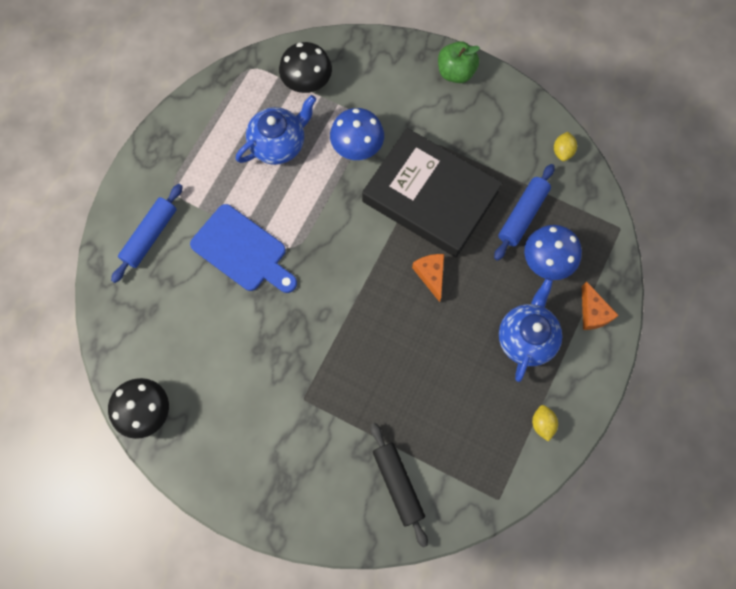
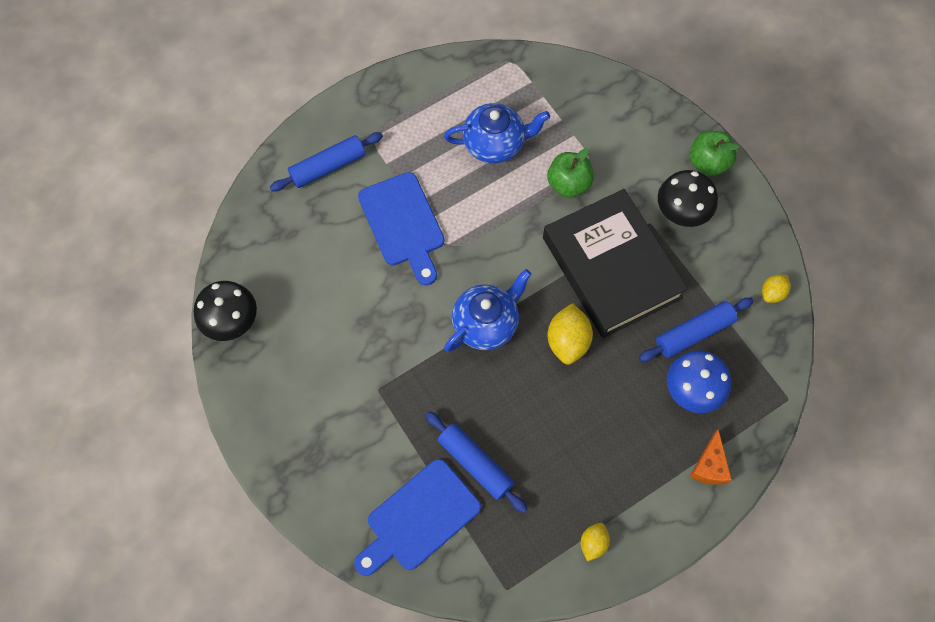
camera: 30 degrees right, 5 degrees down
(307, 82) = (556, 100): black mushroom -> black mushroom (682, 211)
(357, 146) = (568, 184): blue mushroom -> green apple
(398, 484) = (419, 518): black rolling pin -> blue cutting board
(416, 414) = (475, 464): none -> blue rolling pin
(431, 275) = (568, 341): orange cheese -> yellow lemon
(526, 337) = (626, 452): blue teapot -> blue teapot (486, 323)

